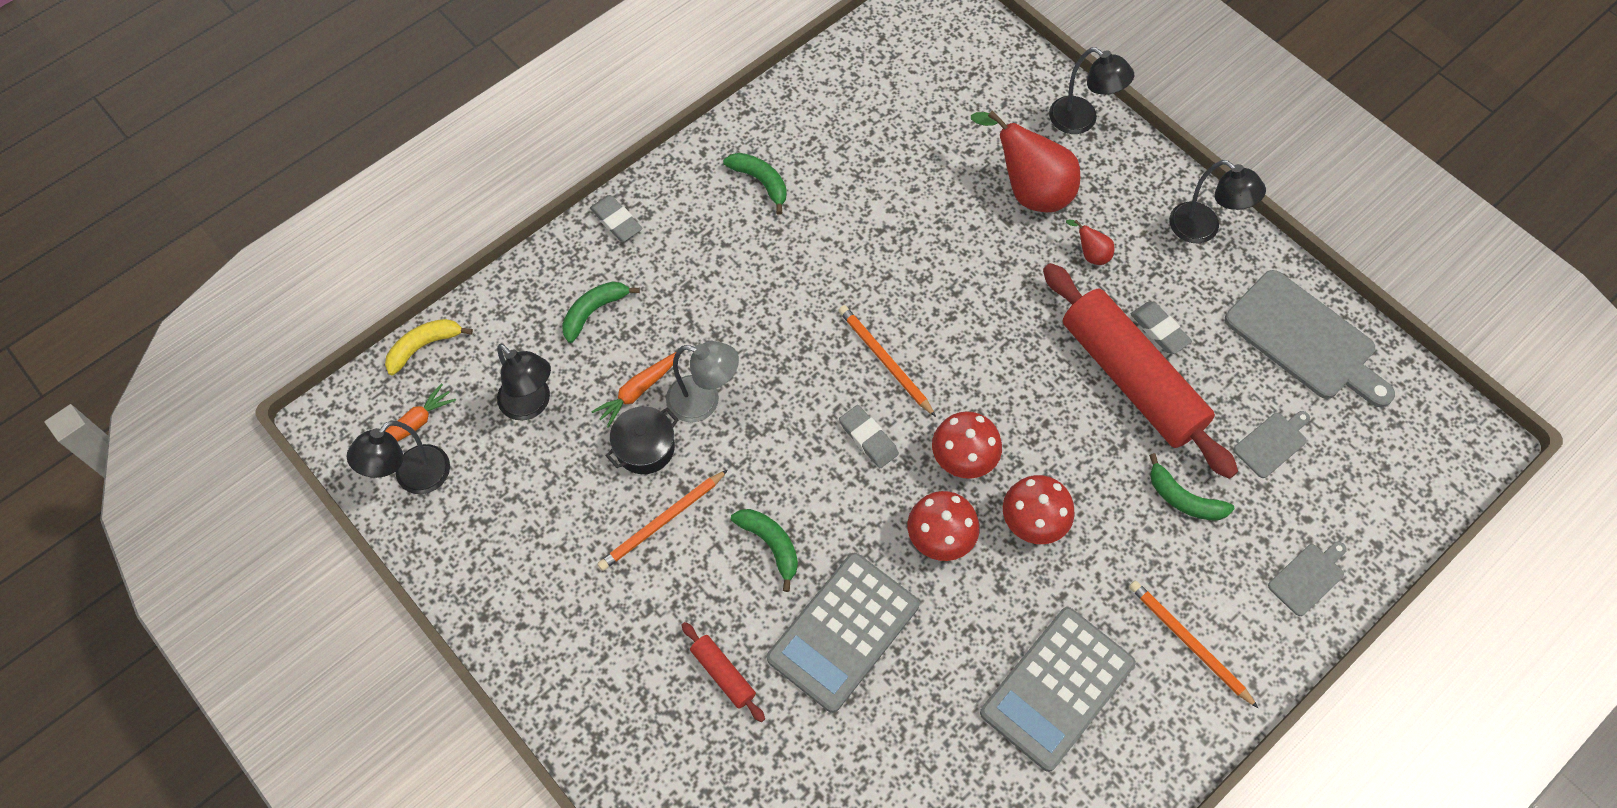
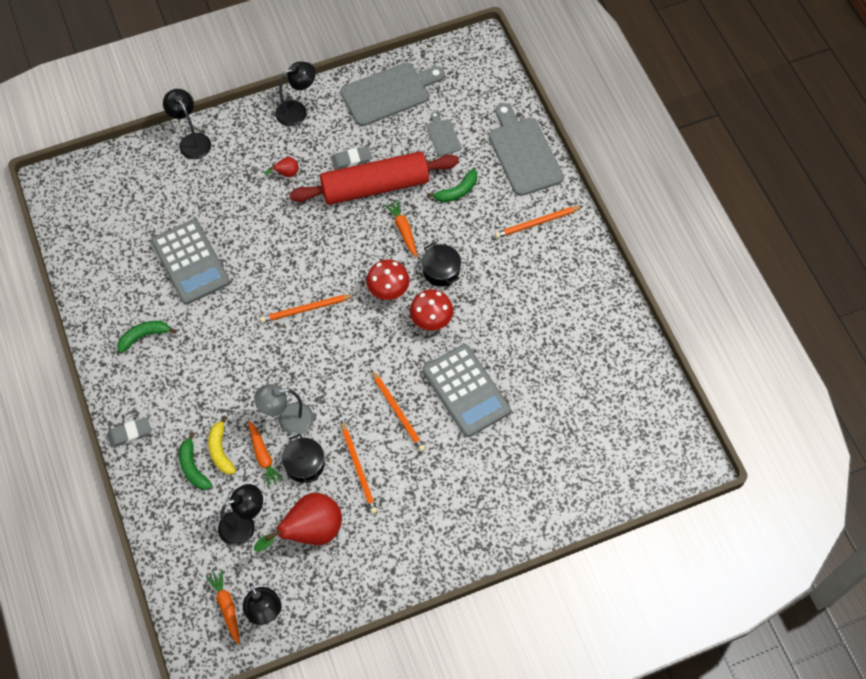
camera: 70 degrees left, 0 degrees up
(424, 346) = (169, 583): yellow banana -> yellow banana (220, 450)
(704, 401) = (288, 420): grey lamp -> grey lamp turned 135 degrees counterclockwise
(723, 674) = (466, 463): red rolling pin -> none
(771, 545) = (398, 412): green banana -> orange pencil
(868, 438) = (353, 336): grey eraser -> none
(1029, 190) = (227, 188): red pear -> red pear (310, 531)
(1032, 524) = (441, 270): red mushroom -> black pot
(1057, 688) = (538, 295): grey calculator -> grey calculator (190, 262)
(1075, 445) = (403, 230): none -> orange carrot
(1081, 121) = (192, 141): black lamp -> black lamp turned 90 degrees counterclockwise
(1308, 577) = (523, 153): grey cutting board -> grey cutting board, size x2.06

